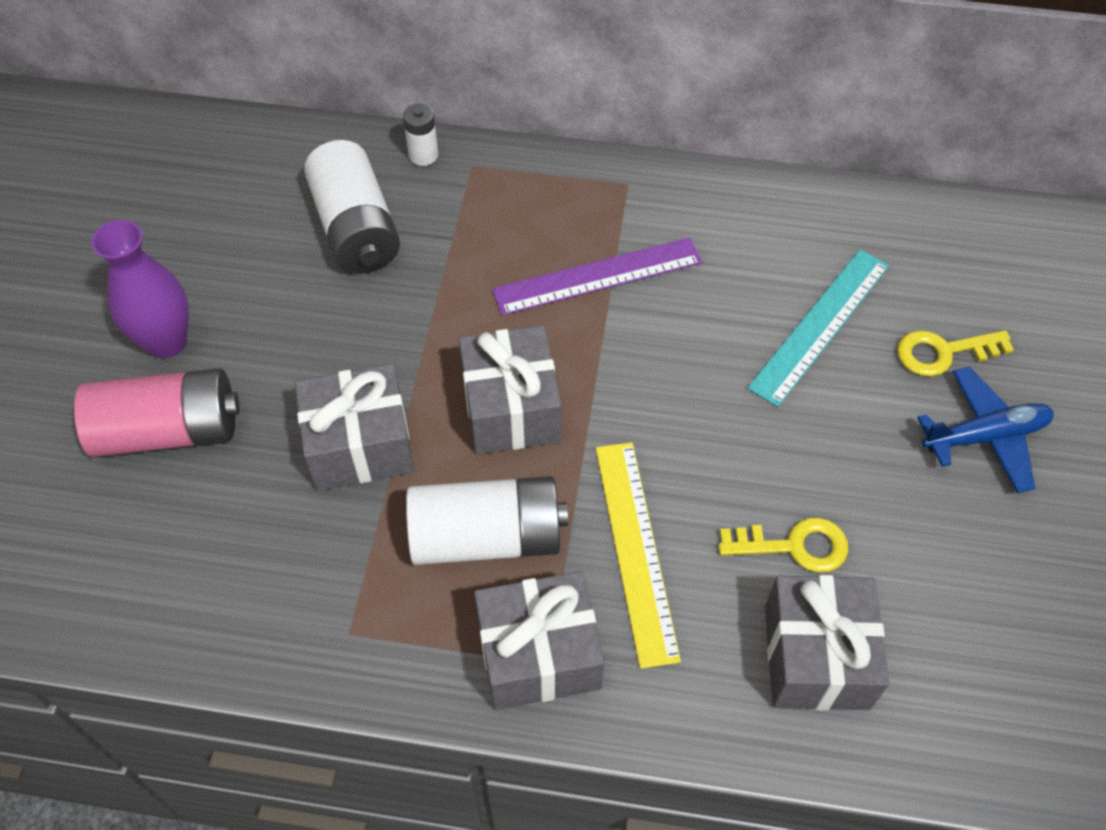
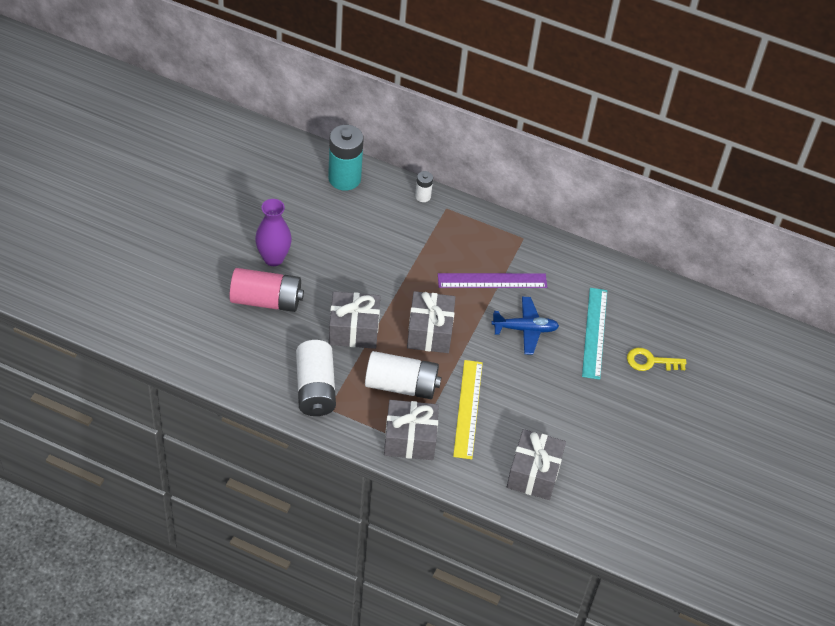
camera: 10 degrees right, 5 degrees down
(271, 158) = (344, 178): none -> turquoise battery
(356, 229) = (378, 226): white battery -> white battery (315, 388)
(794, 546) = (541, 426): yellow key -> none
(819, 325) = (594, 333): turquoise ruler -> turquoise ruler turned 45 degrees counterclockwise
(985, 436) = (653, 404): blue plane -> blue plane (525, 329)

